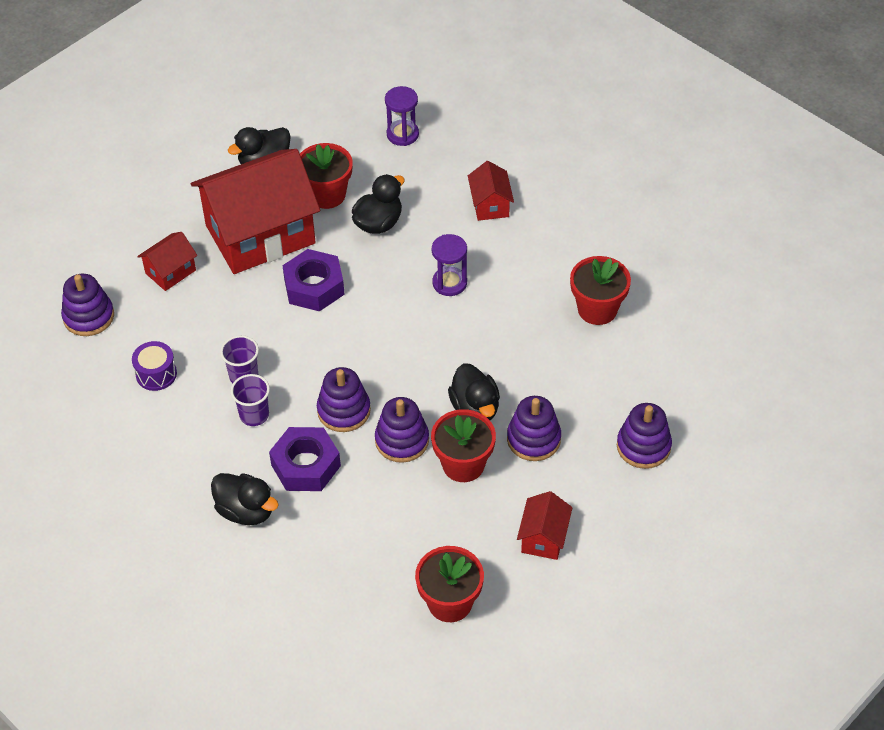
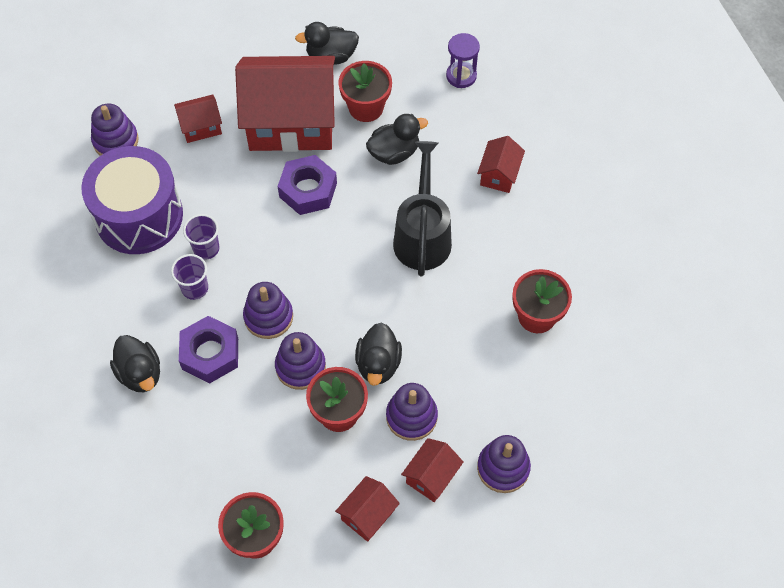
camera: 25 degrees right, 10 degrees up
(156, 374) = (139, 216): purple drum -> purple drum, size x2.38
(449, 283) = (422, 235): purple hourglass -> black watering can
(582, 481) = (431, 476): none -> red house

